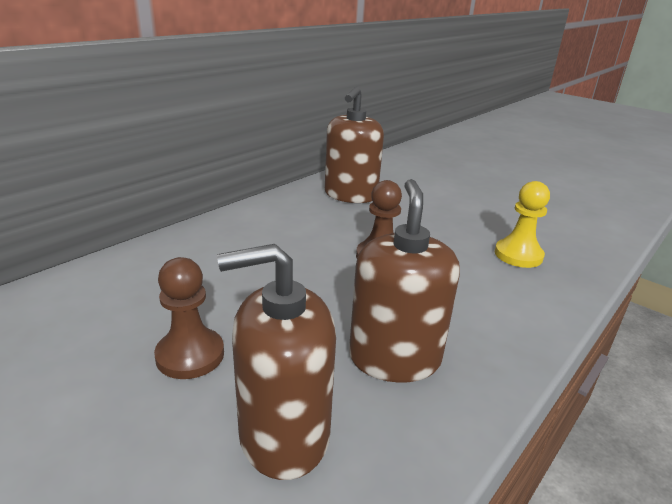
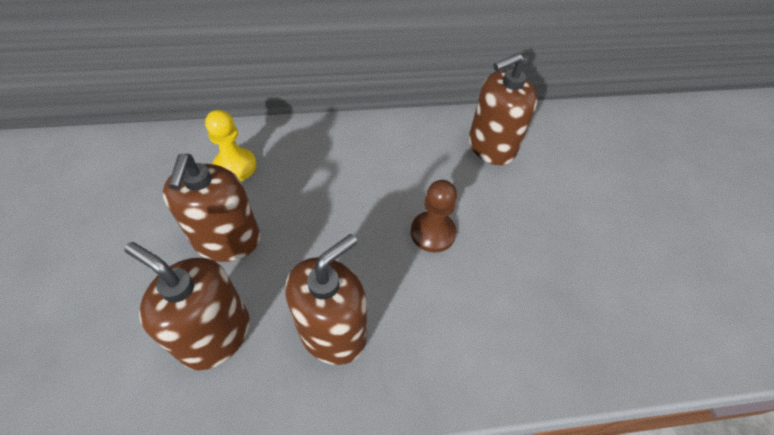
camera: 40 degrees right, 25 degrees up
(190, 355) = (227, 240): brown pawn -> brown soap dispenser
(518, 255) = (559, 309): yellow pawn -> yellow pawn (235, 166)

